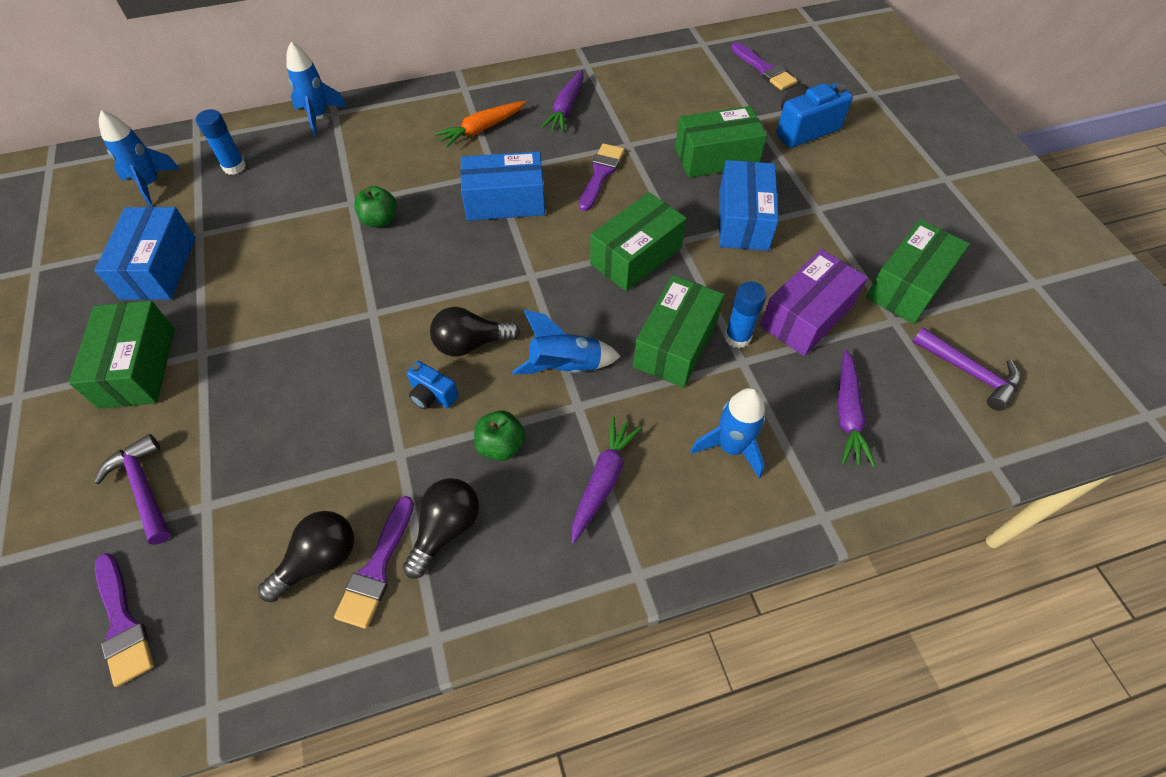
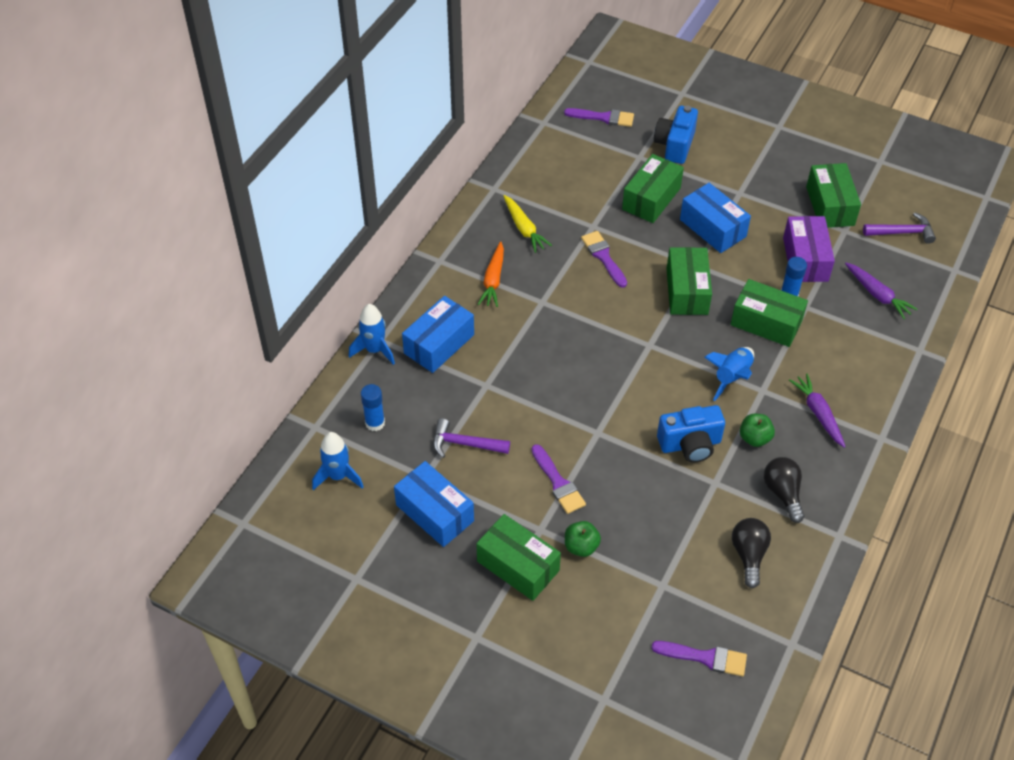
camera: 45 degrees left, 5 degrees down
(143, 488) = (620, 607): purple hammer -> purple hammer (464, 444)
(377, 568) = (777, 534): purple brush -> purple brush (558, 483)
(380, 220) = (520, 381): green apple -> green apple (581, 546)
(432, 395) = (690, 444): blue camera -> blue camera, size x1.80
(470, 344) = (671, 405): black light bulb -> none
(505, 201) = (574, 314): blue box -> blue box (439, 344)
(566, 108) = (524, 228): purple carrot -> yellow carrot
(675, 344) = (766, 323): green box -> green box turned 45 degrees counterclockwise
(730, 447) = (850, 352): blue rocket -> none

